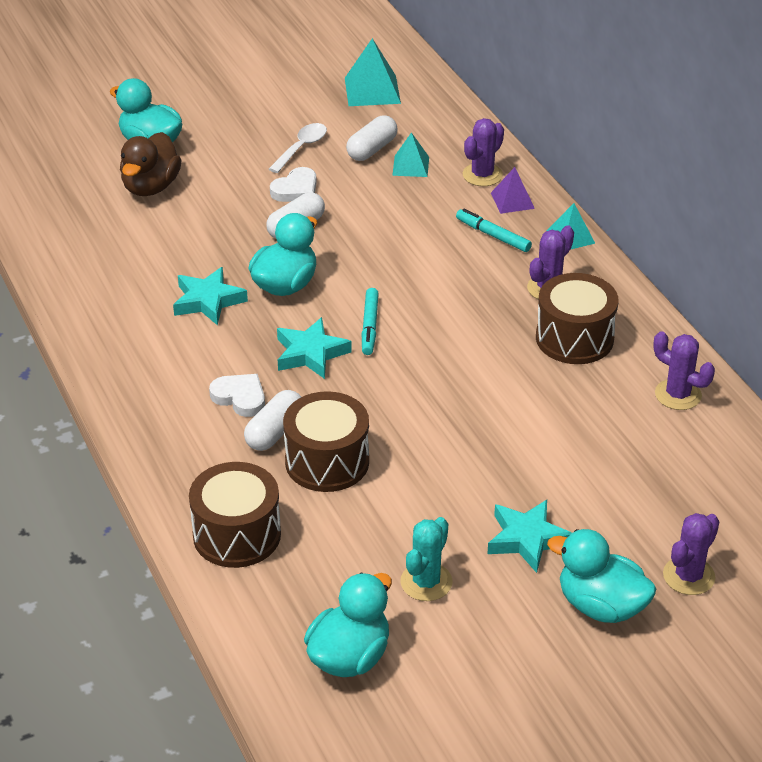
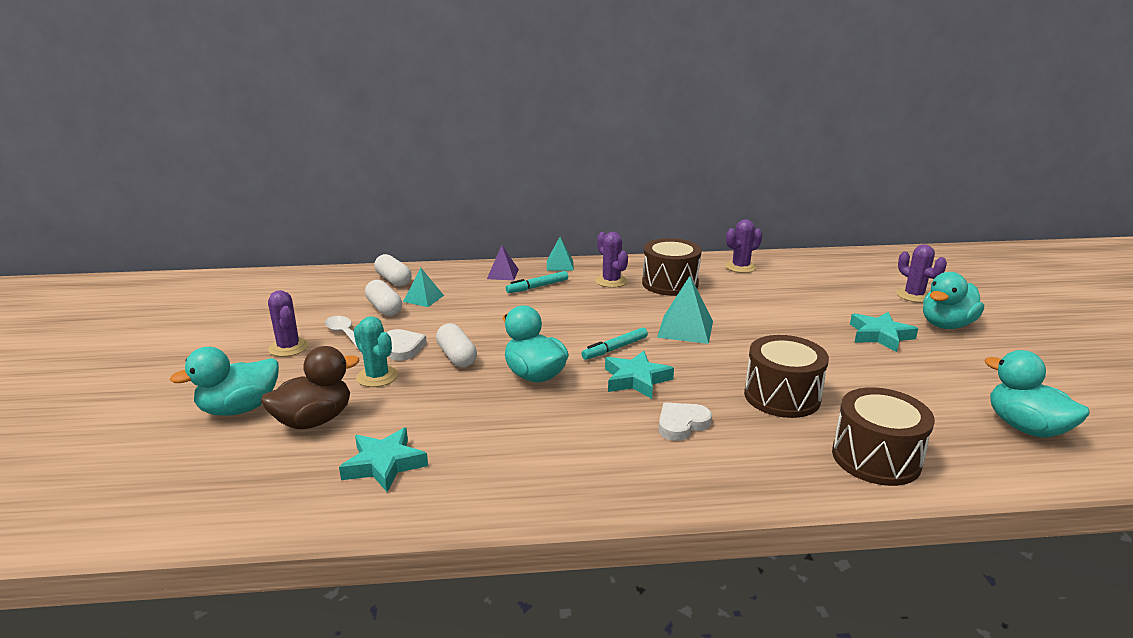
camera: 70 degrees left, 15 degrees down
(151, 187) = (314, 420): brown duck -> brown duck turned 75 degrees counterclockwise
(208, 301) = (528, 418): turquoise star -> turquoise star (384, 464)
(275, 432) = (736, 414): white capsule -> white capsule (393, 280)
(369, 326) = (615, 349): turquoise marker -> turquoise marker turned 120 degrees clockwise
(372, 90) = (306, 294): turquoise pyramid -> turquoise pyramid (685, 329)
(426, 582) = (930, 380): turquoise cactus -> turquoise cactus (377, 376)
(482, 175) = (462, 277): purple cactus -> purple cactus (288, 347)

